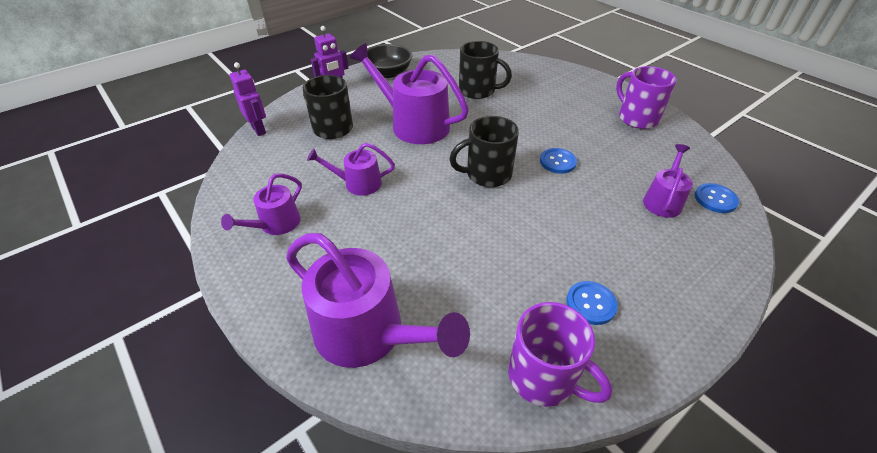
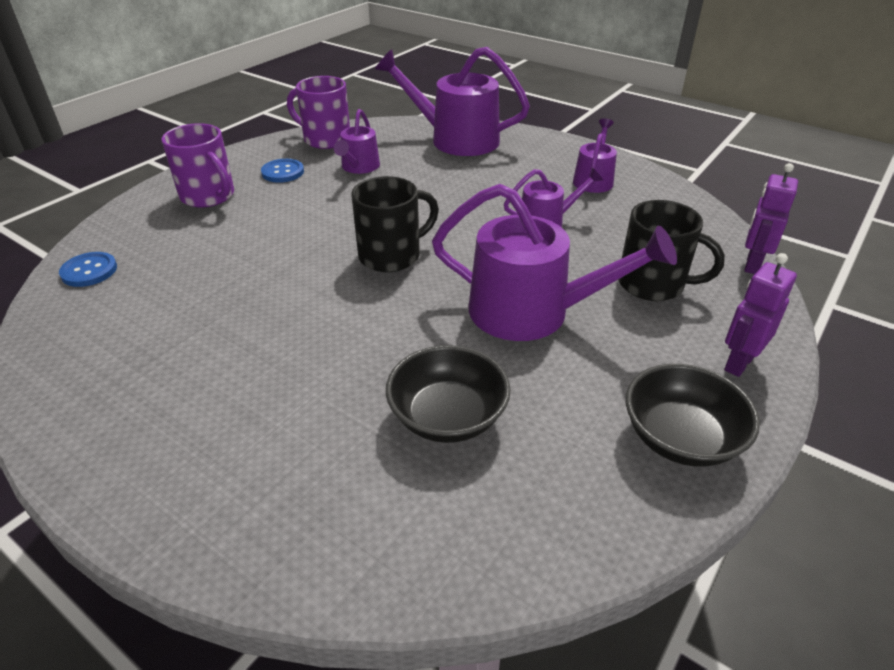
camera: 165 degrees right, 5 degrees down
(259, 129) = (752, 264): purple robot -> purple robot turned 75 degrees clockwise
(478, 91) = (447, 417): black mug -> black bowl
(557, 162) = (292, 287): blue button -> none
(636, 118) = (114, 400): purple mug -> purple mug (209, 196)
(663, 200) = (163, 259): purple watering can -> purple watering can (359, 167)

